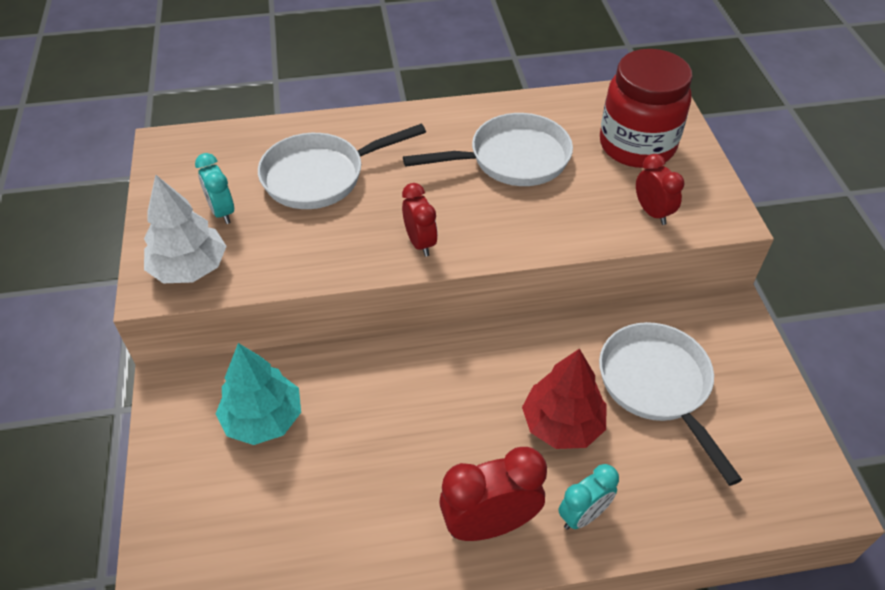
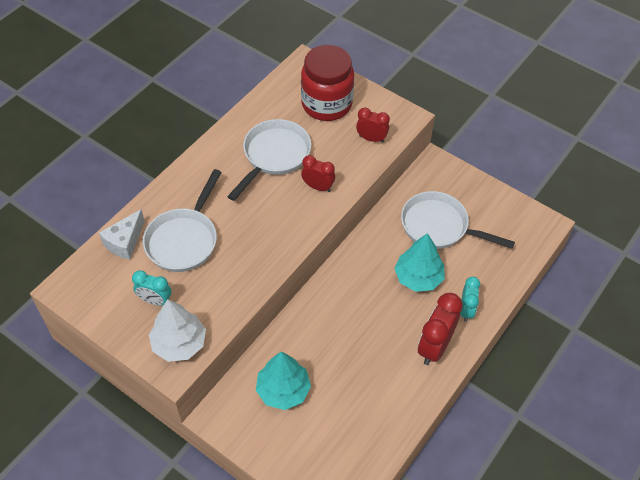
camera: 45 degrees left, 5 degrees up
(266, 141) = (125, 242): none -> white cheese
(420, 243) = (281, 237): red clock -> red clock (318, 187)
(562, 424) = (418, 277): red tree -> turquoise tree

